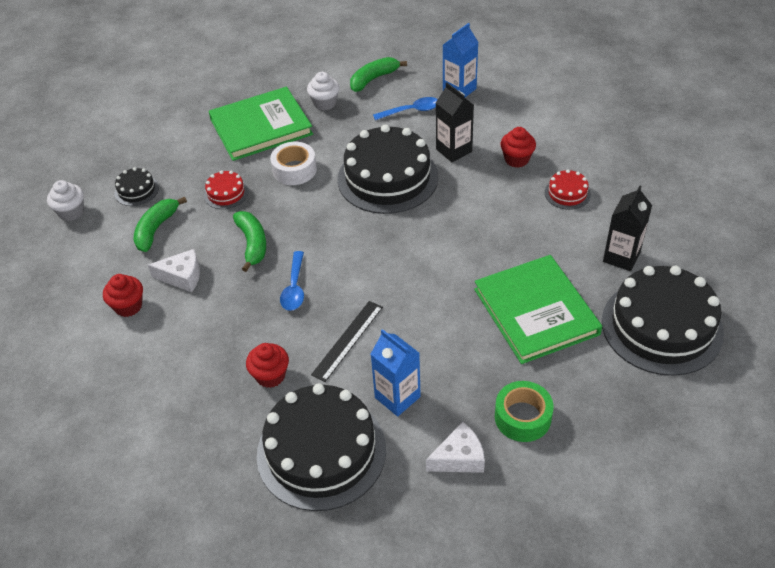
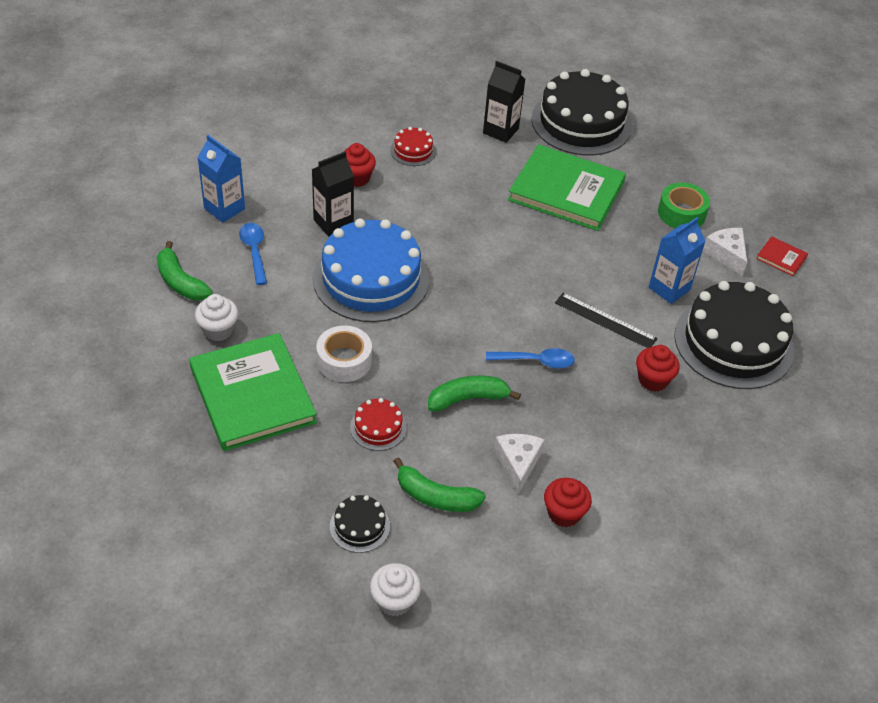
camera: 95 degrees left, 0 degrees up
(387, 178) = (371, 279): black cake -> blue cake
(462, 518) = (781, 258): none -> red book
(535, 311) = (566, 191): green book -> green book turned 45 degrees clockwise

